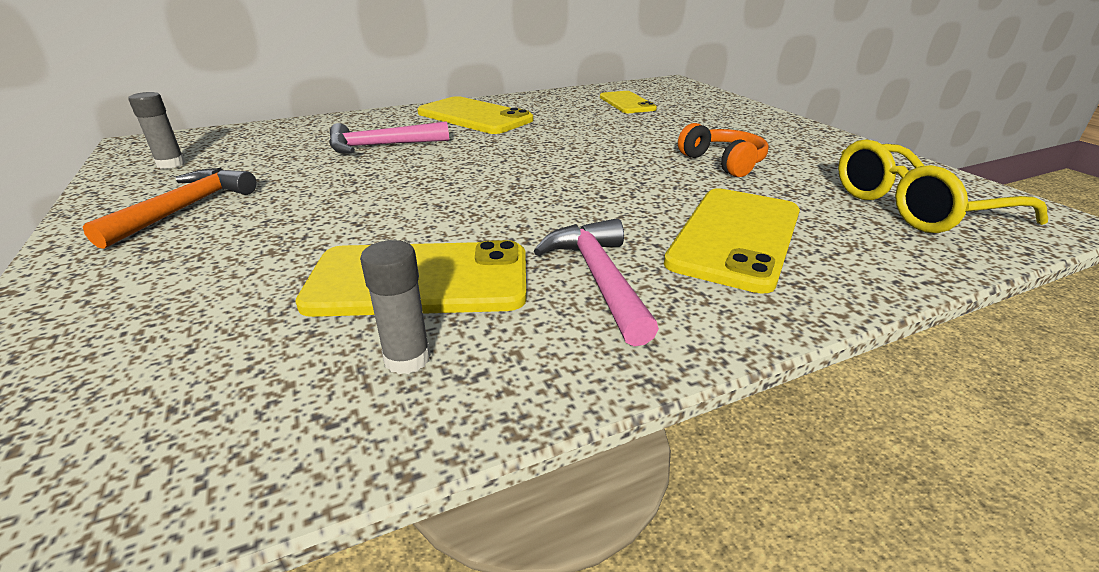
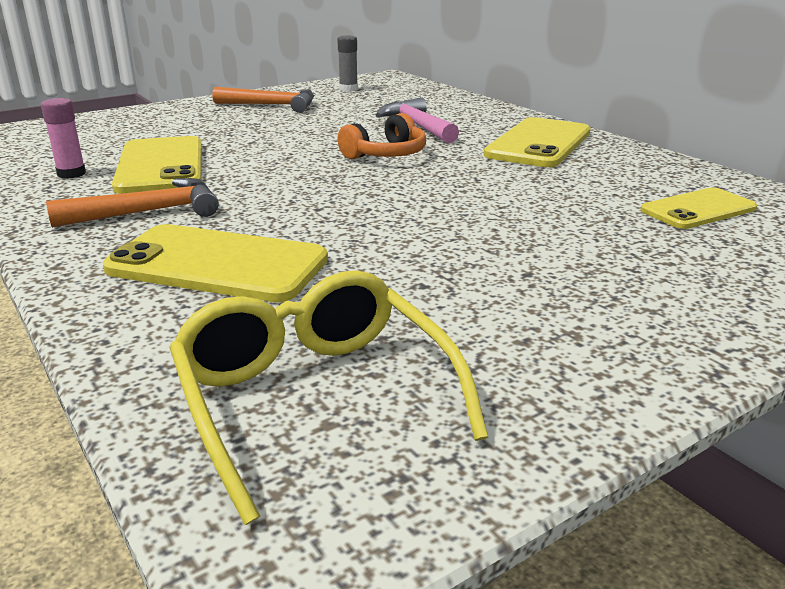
camera: 80 degrees right, 5 degrees down
(407, 359) = (71, 174): grey glue stick -> pink glue stick
(598, 278) = (149, 212): pink hammer -> orange hammer
(723, 163) = (451, 267): orange headphones -> orange headphones (386, 155)

